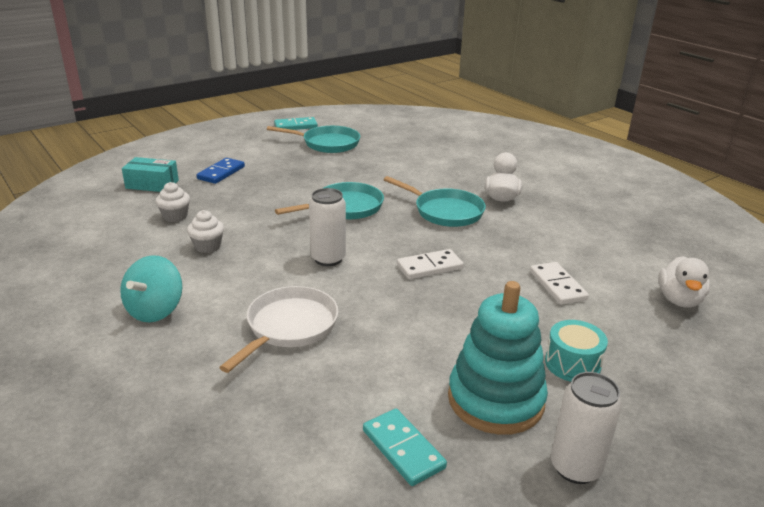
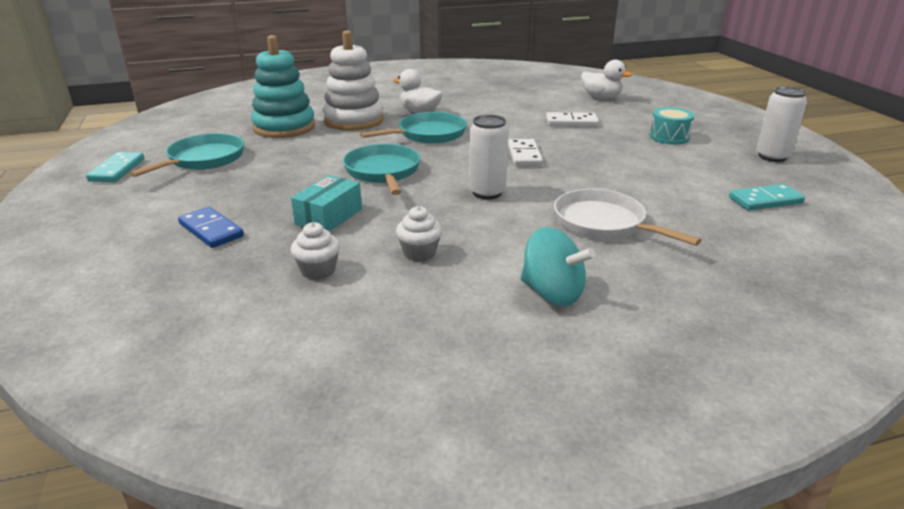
camera: 70 degrees left, 0 degrees up
(152, 184) = (189, 285): turquoise box -> turquoise box (329, 217)
(449, 174) = (354, 120): none -> white stacking toy
(495, 400) = (708, 164): turquoise stacking toy -> turquoise stacking toy (284, 127)

